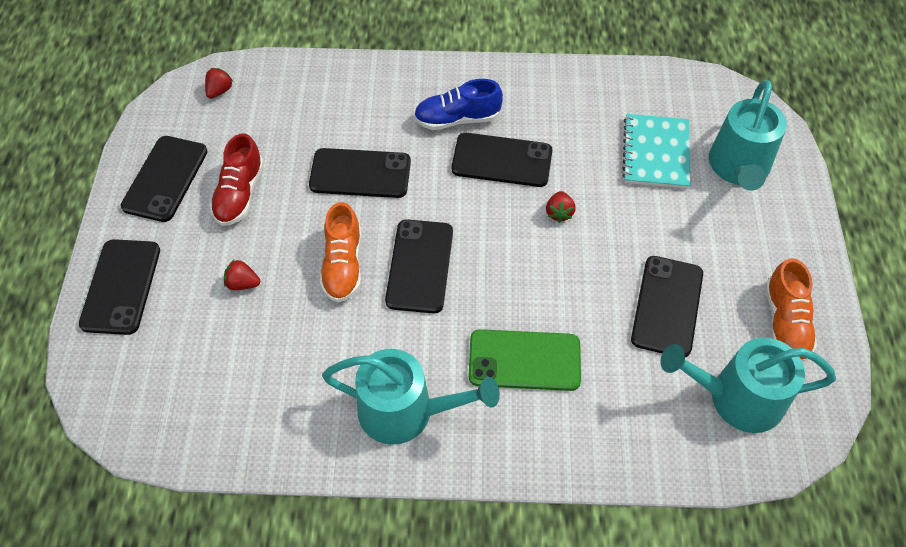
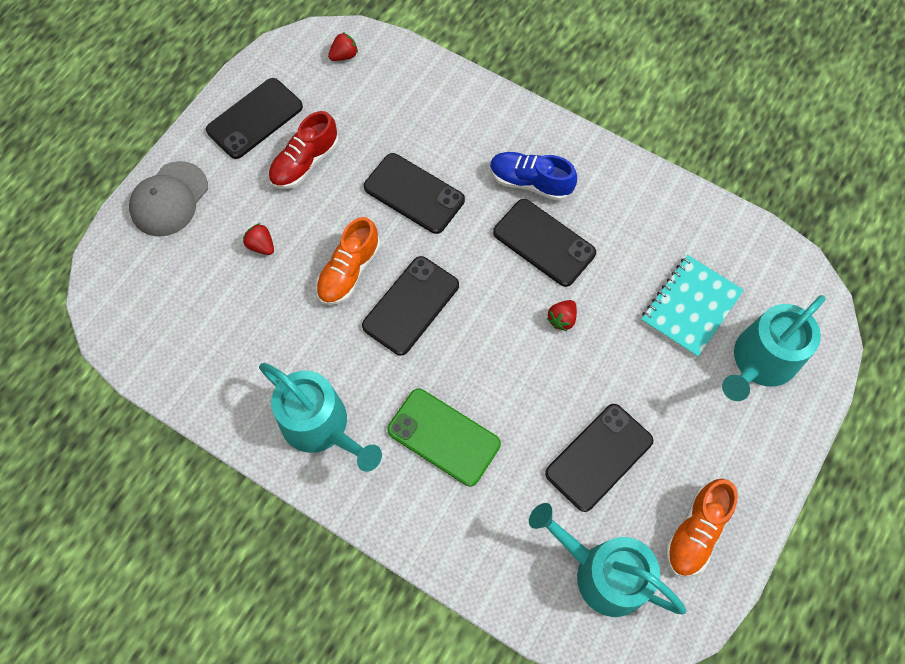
camera: 30 degrees right, 10 degrees up
(121, 286) = (169, 199): black phone -> grey cap

